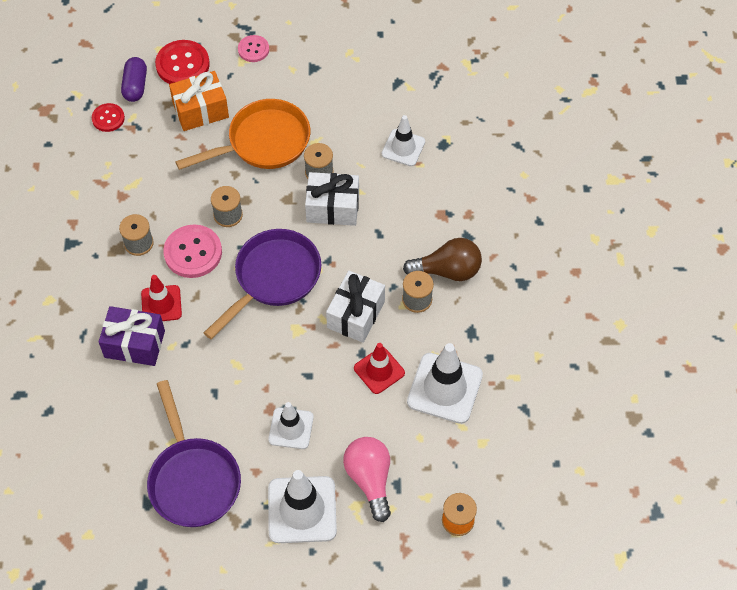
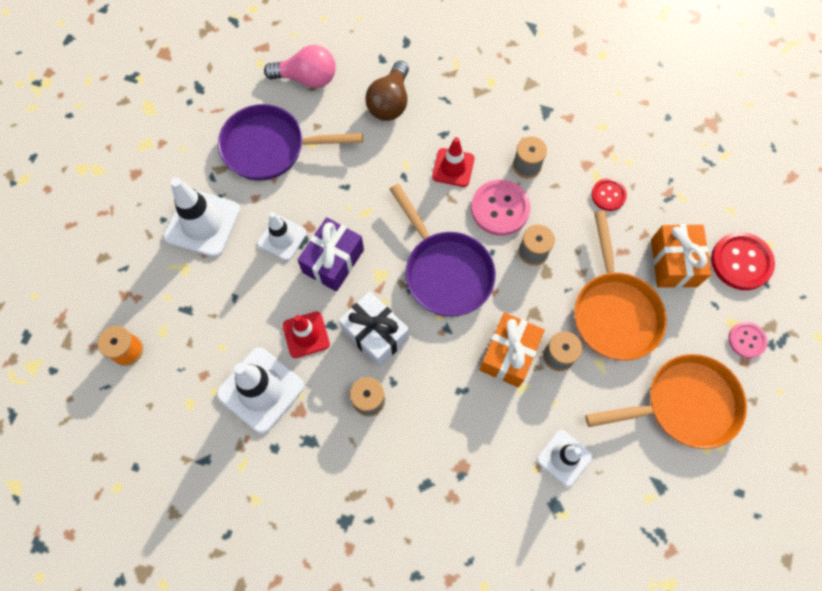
camera: 110 degrees right, 10 degrees up
(108, 118) = (686, 175): red button -> red button (608, 195)
(134, 344) = (420, 136): purple gift -> purple gift (333, 261)
(135, 86) = (722, 209): purple capsule -> none
(325, 80) = (683, 405): none -> orange pan
(332, 208) = (509, 354): white gift -> orange gift
(370, 479) = (203, 288): pink light bulb -> pink light bulb (307, 78)
(447, 270) = (391, 445): brown light bulb -> brown light bulb (390, 102)

